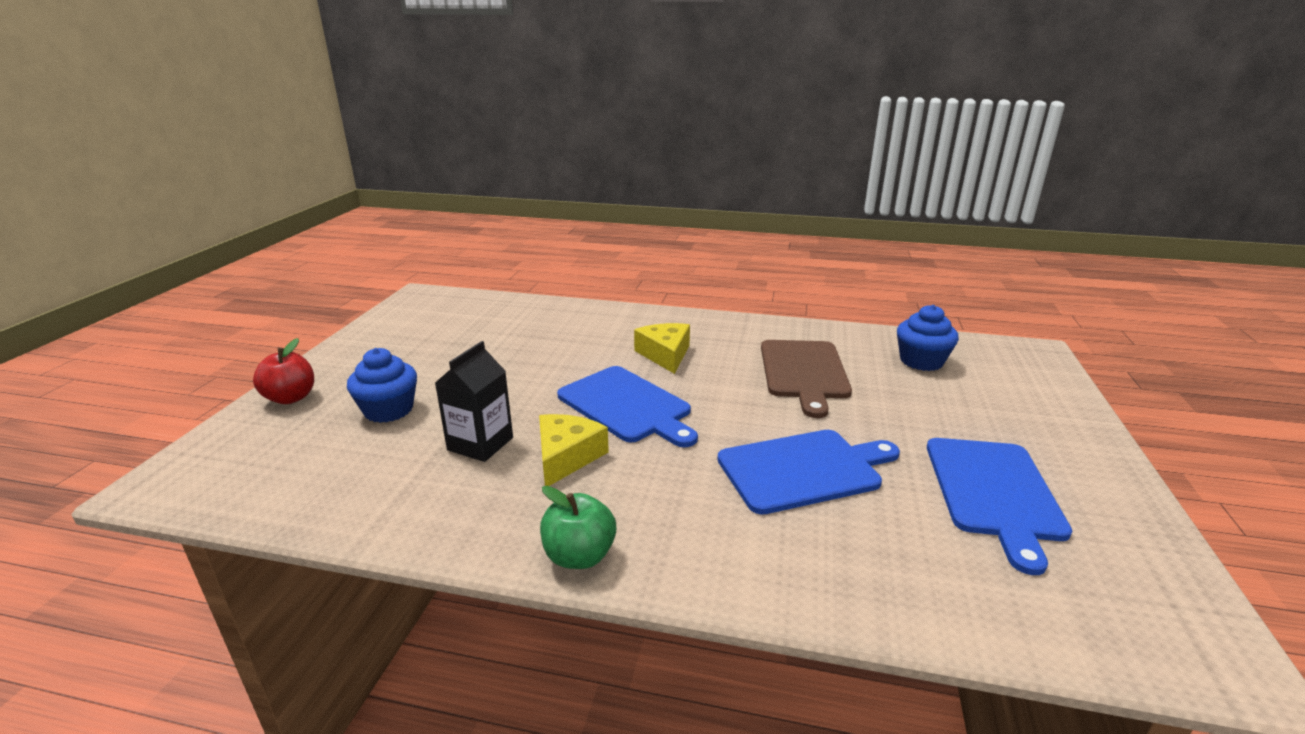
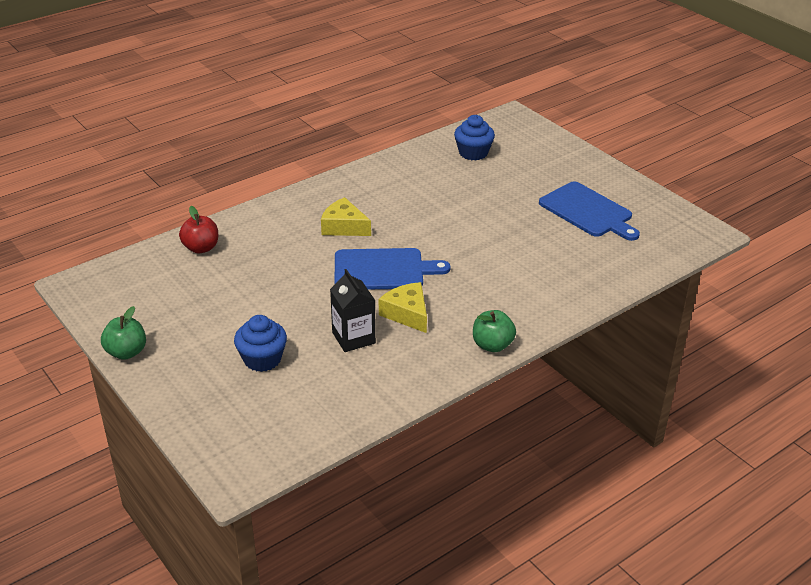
camera: 50 degrees left, 10 degrees up
(291, 398) = (183, 396): red apple -> red apple (201, 248)
(342, 347) = (126, 352): none -> green apple
(804, 372) = (431, 194): brown cutting board -> none
(804, 469) = (511, 248): blue cutting board -> none

